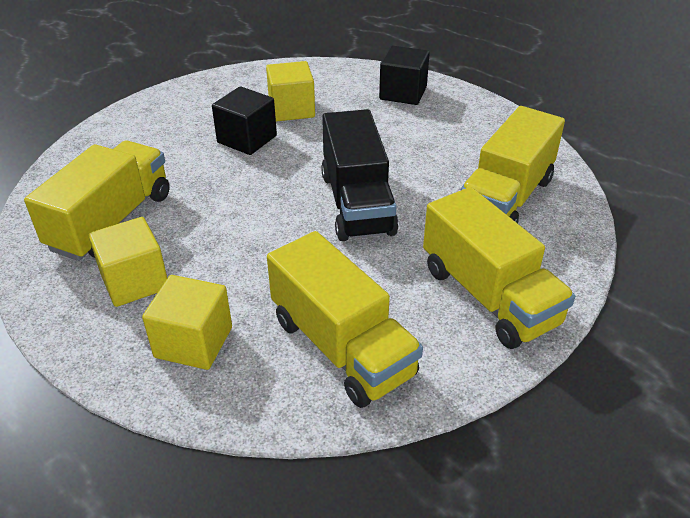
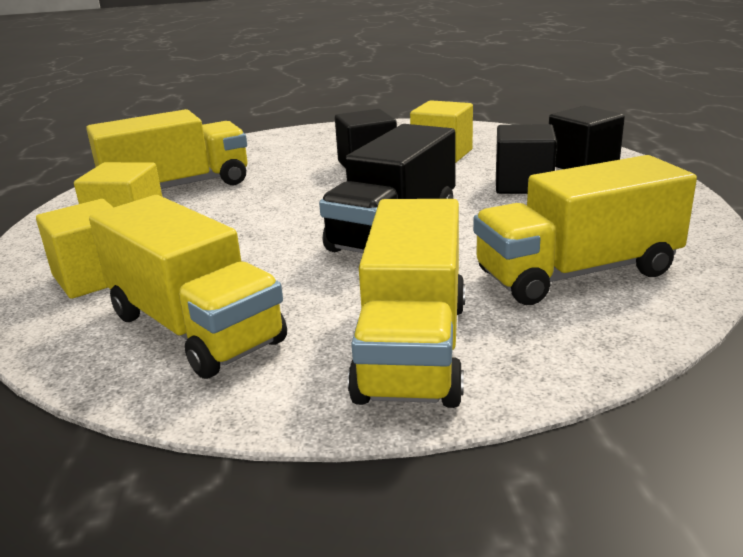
camera: 40 degrees right, 15 degrees down
(342, 347) = (195, 328): yellow truck -> yellow truck turned 45 degrees counterclockwise
(388, 126) = (523, 185): none -> black cube

